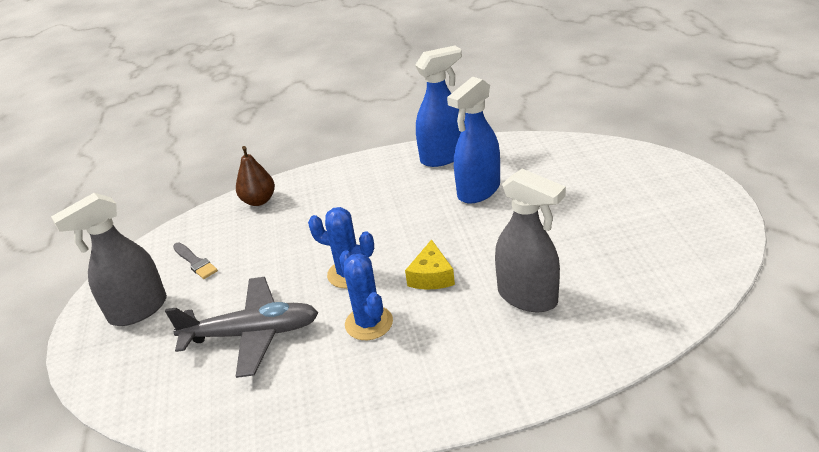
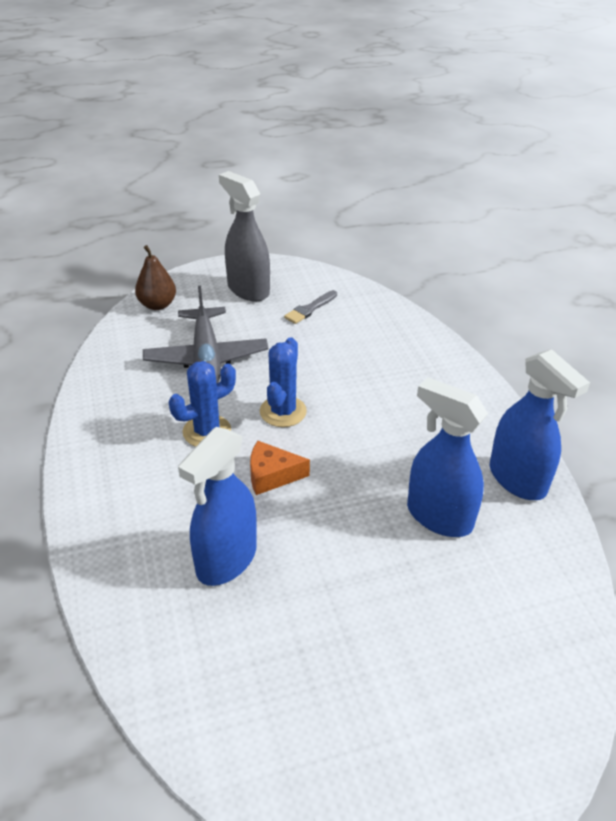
camera: 80 degrees right, 5 degrees up
(259, 201) = (410, 333): brown pear -> brown pear (157, 305)
(431, 276) = (272, 475): yellow cheese -> orange cheese
(528, 297) = (226, 560): grey spray bottle -> blue spray bottle

